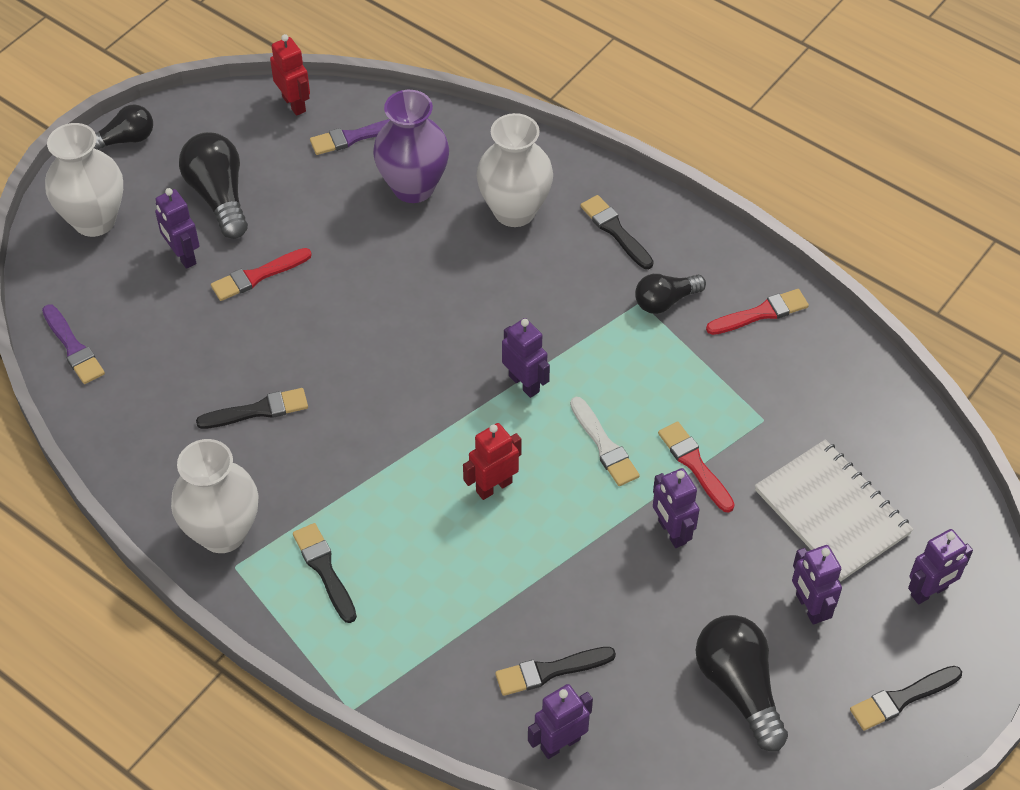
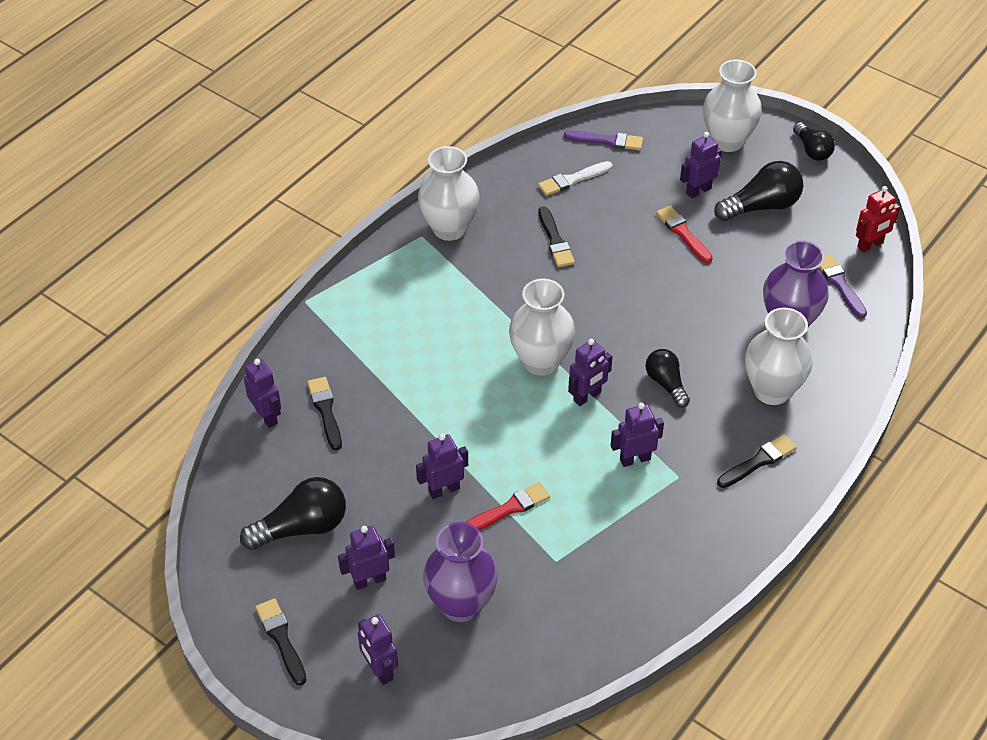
camera: 90 degrees right, 5 degrees down
(73, 347) = (607, 141): purple brush -> purple brush turned 135 degrees counterclockwise
(324, 570) = (417, 283): black brush -> none
(468, 430) = (541, 361): none -> white vase
(494, 486) = (487, 377): red robot -> none
(604, 445) = (527, 448): white brush -> white brush (572, 180)
(617, 341) = (635, 459): none -> purple robot
(665, 301) = (681, 495): black light bulb -> black light bulb (666, 384)
(761, 313) = (674, 566): red brush -> none
(832, 512) = (461, 604): white notebook -> purple vase

